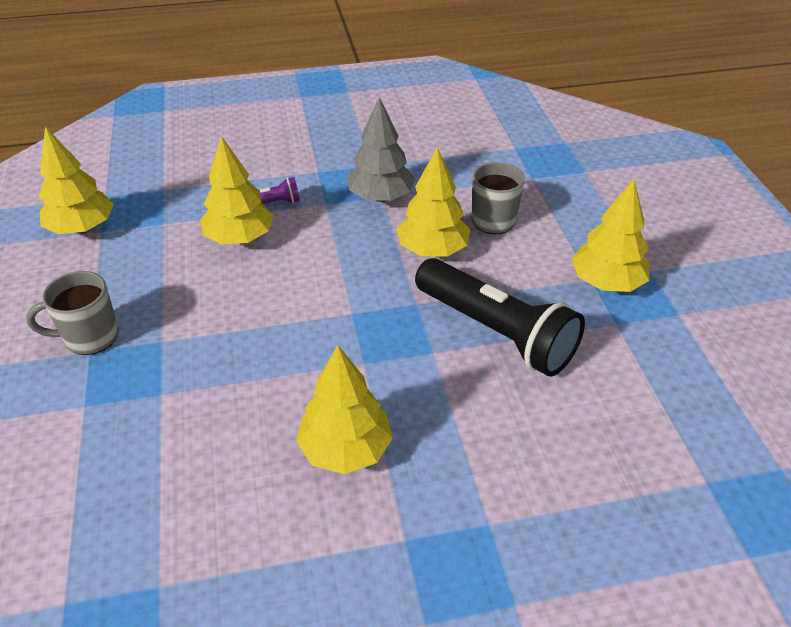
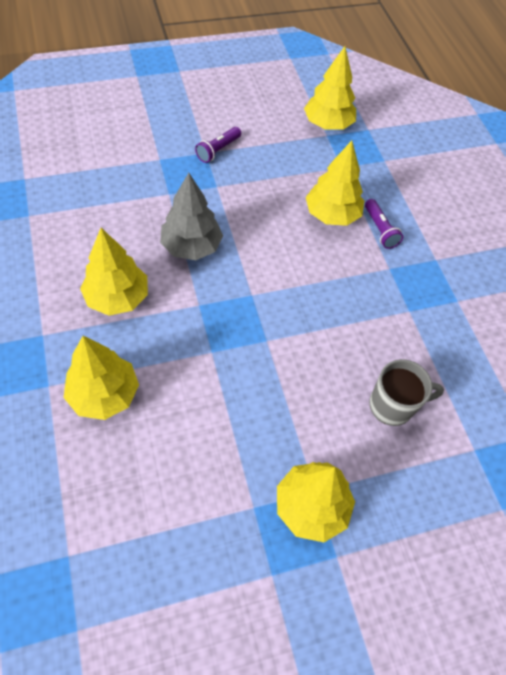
camera: 80 degrees right, 15 degrees up
(90, 337) = (218, 150): grey mug -> purple flashlight
(380, 197) = (408, 309): grey tree -> grey tree (191, 246)
(432, 250) = (338, 352): yellow tree -> yellow tree (104, 394)
(496, 332) = (236, 400): black flashlight -> none

